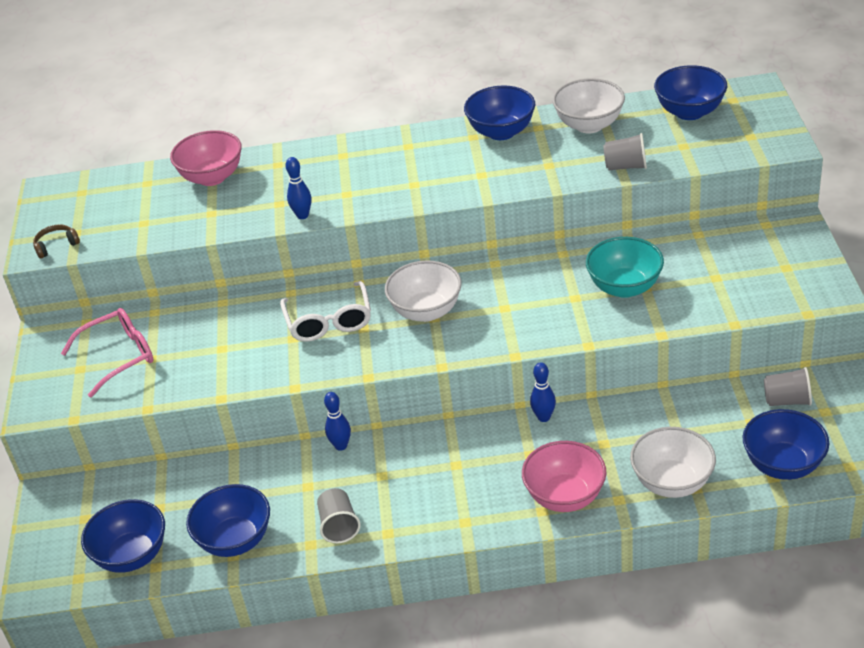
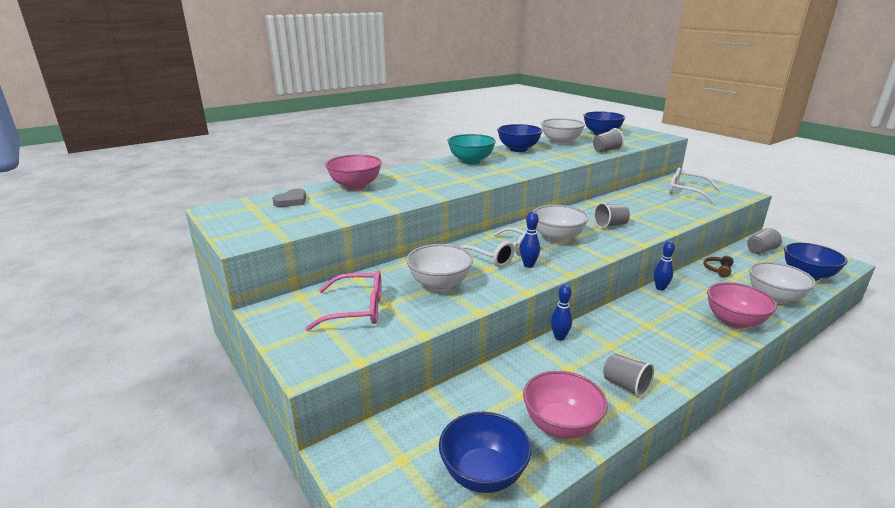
camera: 35 degrees left, 15 degrees down
(56, 245) = (260, 234): brown headphones -> brown headphones (718, 270)
(119, 356) = (357, 309): pink glasses -> pink glasses turned 60 degrees clockwise
(125, 191) = (291, 201): none -> grey heart
(222, 347) = (439, 284): none -> white bowl
(235, 540) = (561, 425): blue bowl -> pink bowl
(302, 215) = (448, 191): blue bowling pin -> blue bowling pin (528, 265)
(523, 307) = (610, 225): none -> grey cup
(624, 287) = (649, 208): turquoise bowl -> turquoise bowl (471, 161)
(737, 265) = (686, 192): none -> white glasses

